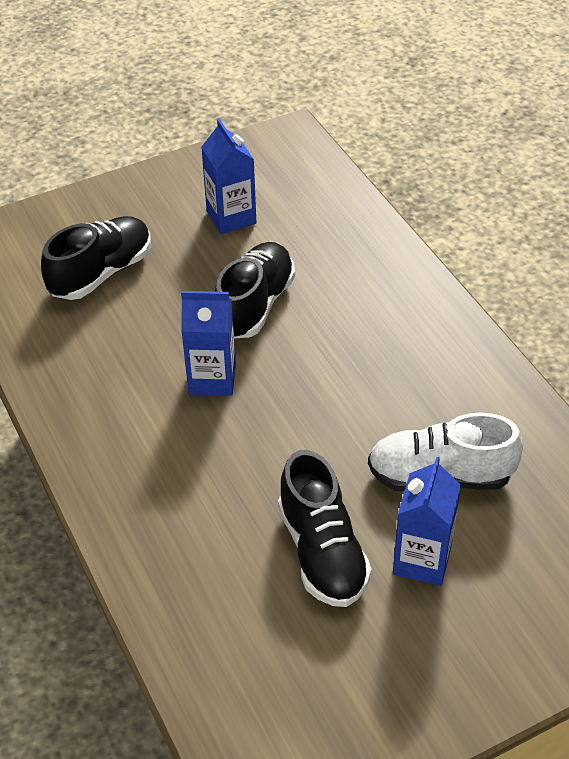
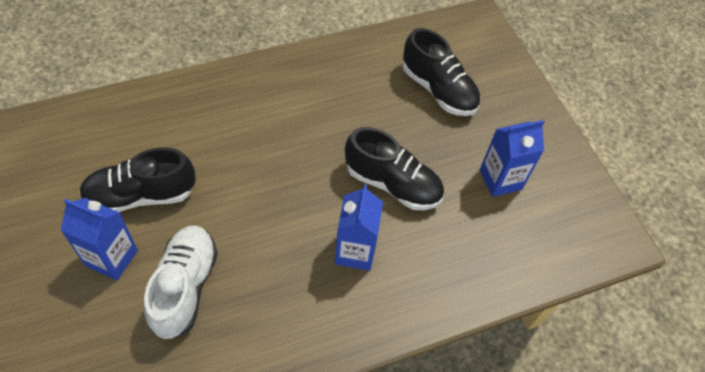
camera: 90 degrees right, 10 degrees up
(212, 379) = (318, 148): blue carton -> blue carton (355, 251)

